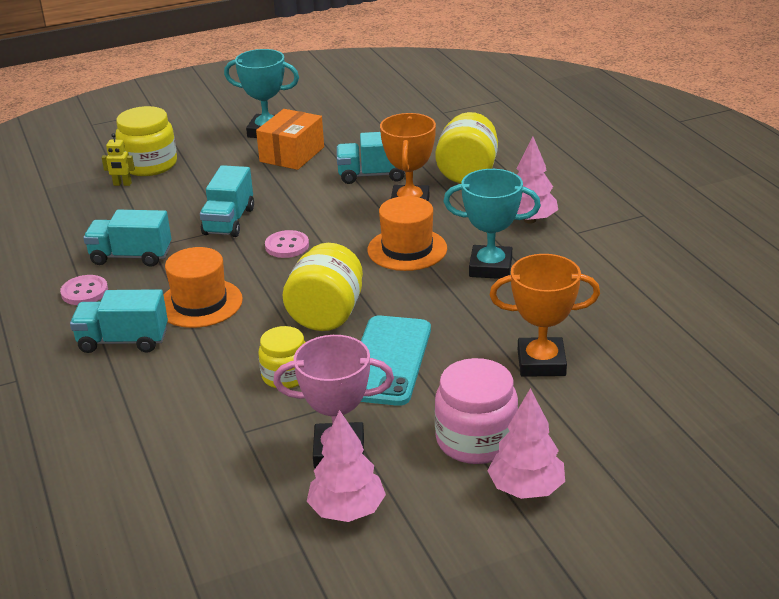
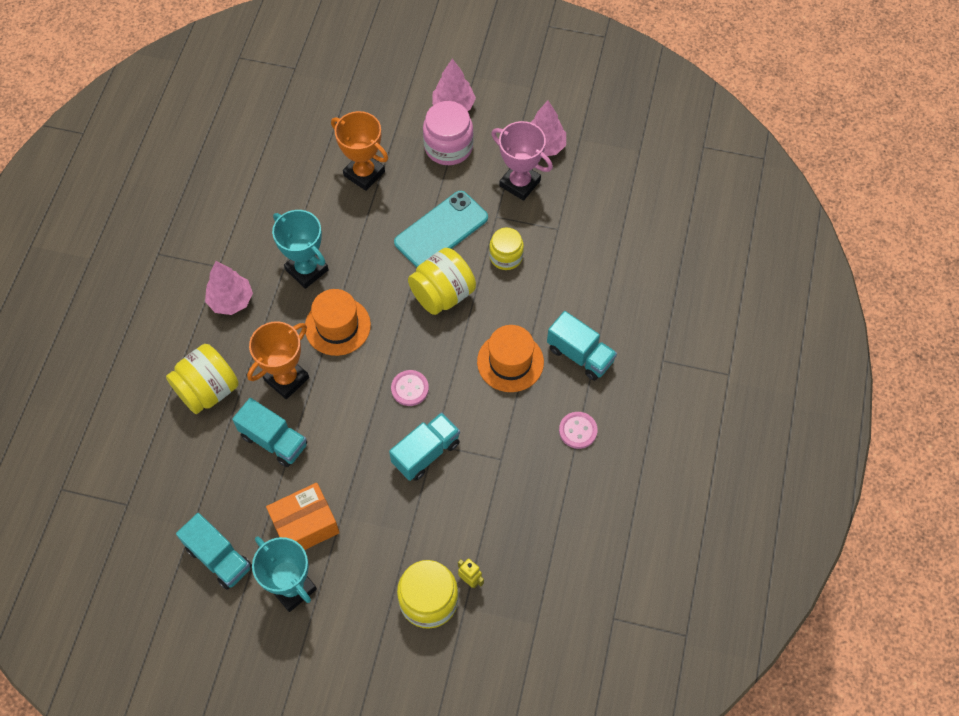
camera: 145 degrees left, 30 degrees up
(131, 256) = (523, 455): turquoise truck -> turquoise truck (219, 558)

